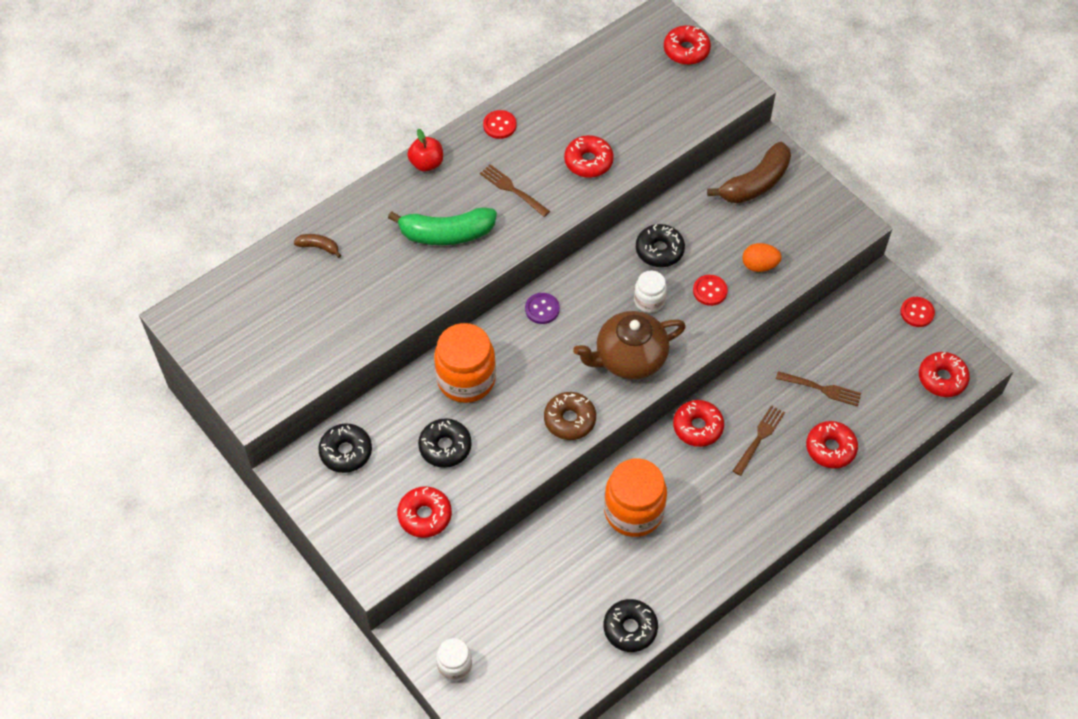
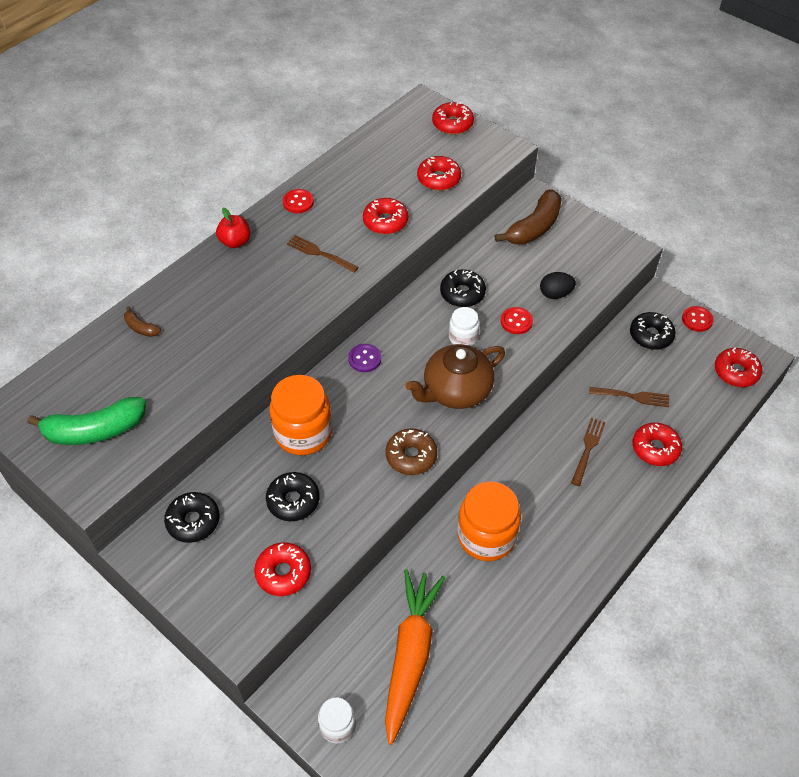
camera: 10 degrees left, 5 degrees down
(319, 247) = (141, 327): brown banana -> brown banana turned 150 degrees counterclockwise
(446, 234) = (264, 299): green banana -> green banana (95, 430)
(535, 613) = (410, 655): none -> orange carrot
(630, 628) = (508, 654): black donut -> black donut (651, 335)
(697, 427) = (528, 447): red donut -> red donut (438, 179)
(759, 265) = (555, 294): orange egg -> black egg

